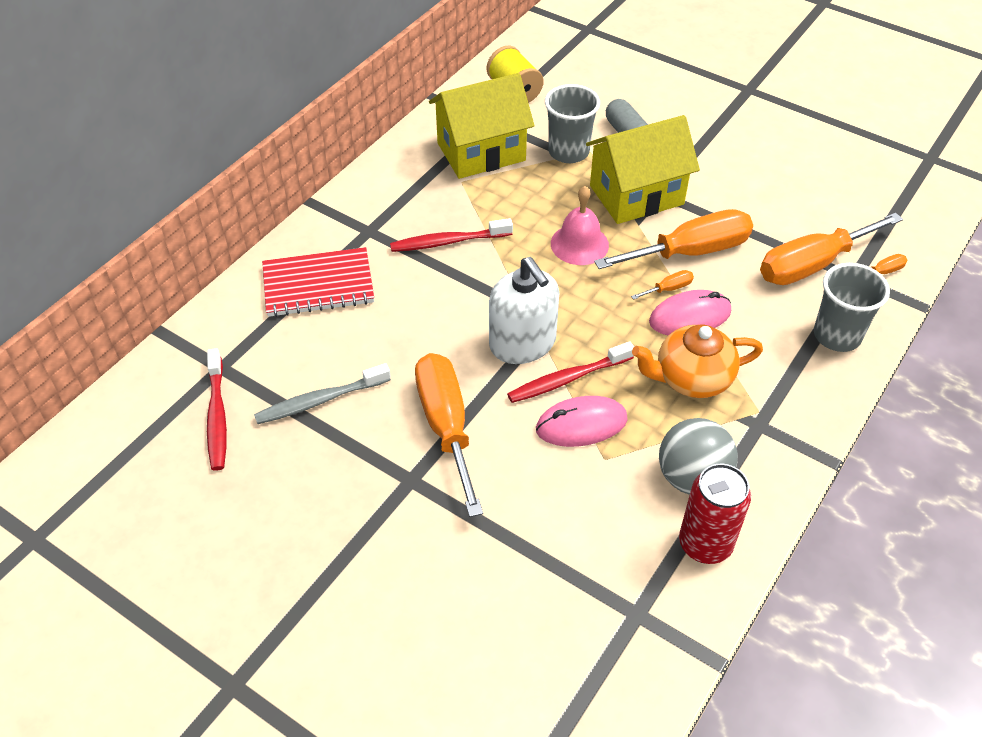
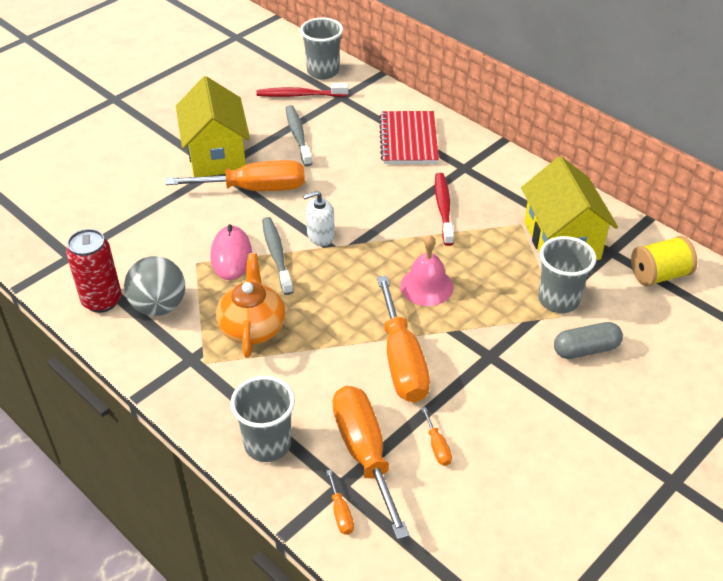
camera: 100 degrees right, 5 degrees down
(152, 399) = (323, 71): none -> grey cup
(522, 343) = (320, 236): white soap dispenser -> white soap dispenser, size x0.59
(568, 379) = (277, 255): red toothbrush -> grey toothbrush
(636, 195) = (488, 338): yellow house -> yellow house (216, 155)
(668, 289) = (358, 335): orange screwdriver -> orange screwdriver (437, 446)
(690, 317) = (321, 342): pink mouse -> none

